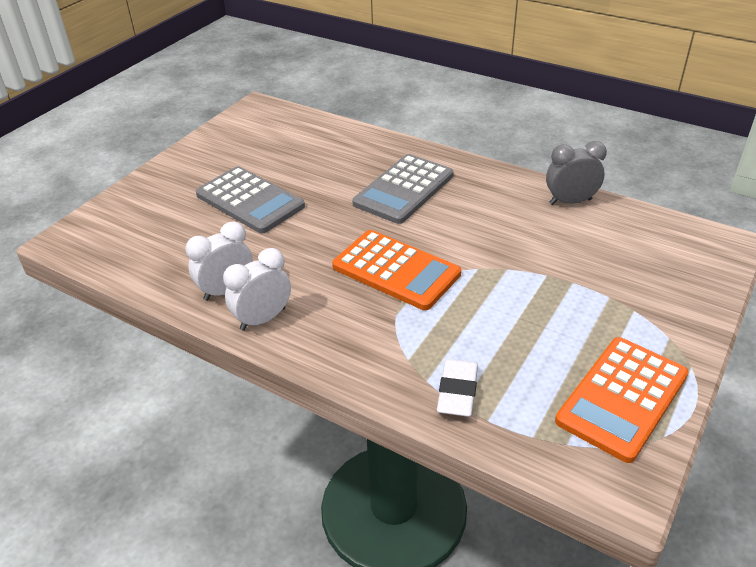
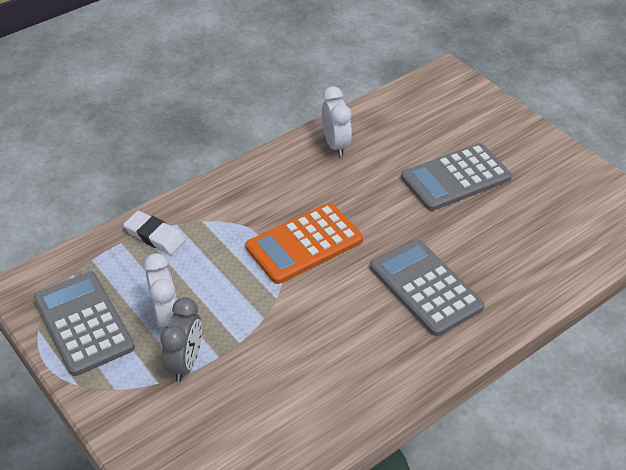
camera: 110 degrees right, 5 degrees up
(263, 319) = (292, 157): white clock -> white clock (166, 317)
(570, 202) = (337, 417): grey clock -> grey clock (185, 363)
(622, 398) = (83, 323): orange calculator -> grey calculator

